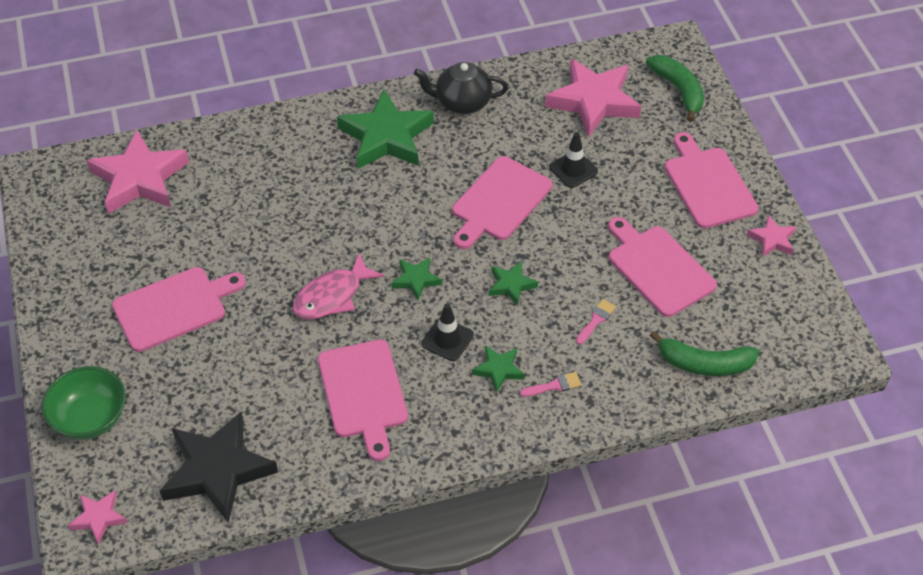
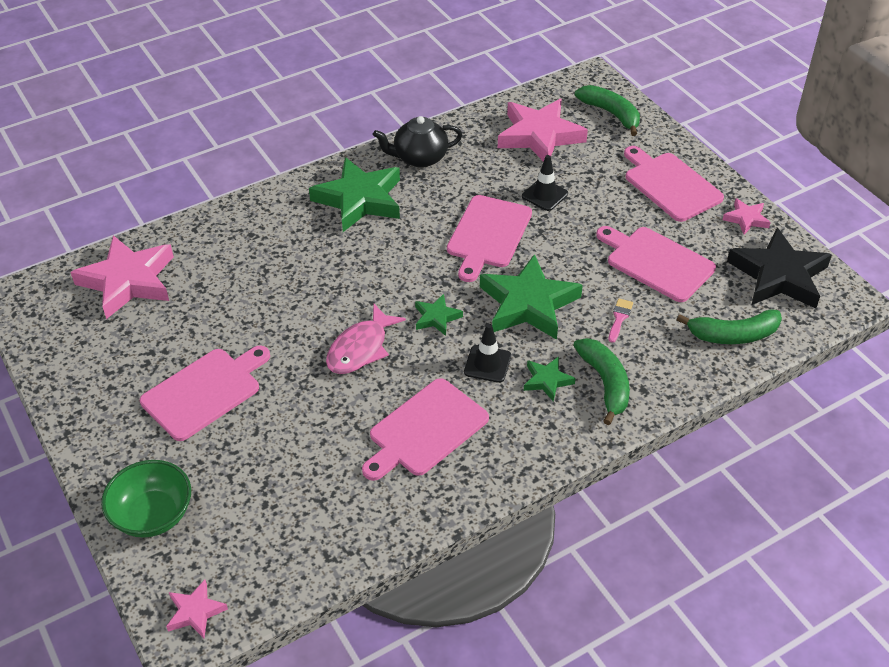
camera: 15 degrees left, 5 degrees down
(217, 470) = (304, 536): black star -> black star (778, 276)
(363, 393) = (425, 430): pink cutting board -> pink cutting board turned 75 degrees clockwise
(511, 285) = (528, 304): green star -> green star, size x2.09
(554, 385) = (605, 383): pink brush -> green banana

